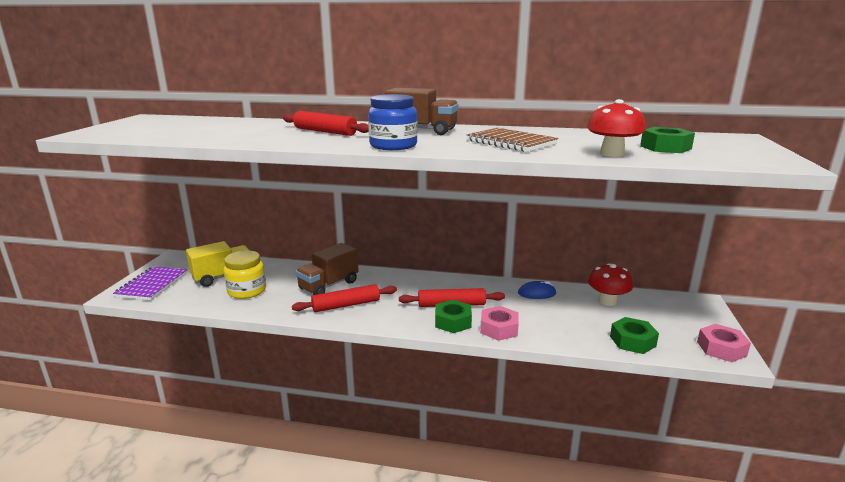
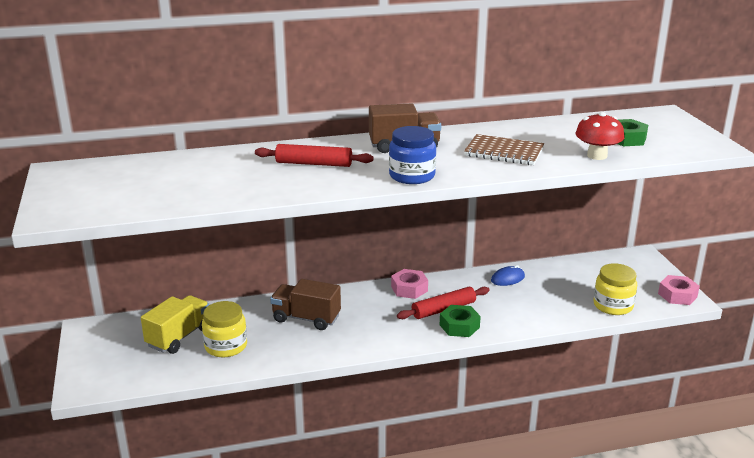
camera: 25 degrees left, 5 degrees up
(152, 285) = (106, 367): purple notebook -> none
(329, 285) = (306, 318): brown truck -> brown truck turned 90 degrees clockwise
(346, 305) = (346, 335): red rolling pin -> none
(499, 329) = (503, 322): pink nut -> pink nut (409, 289)
(607, 301) = (570, 272): red mushroom -> none
(632, 341) = (613, 305): green nut -> yellow jar

